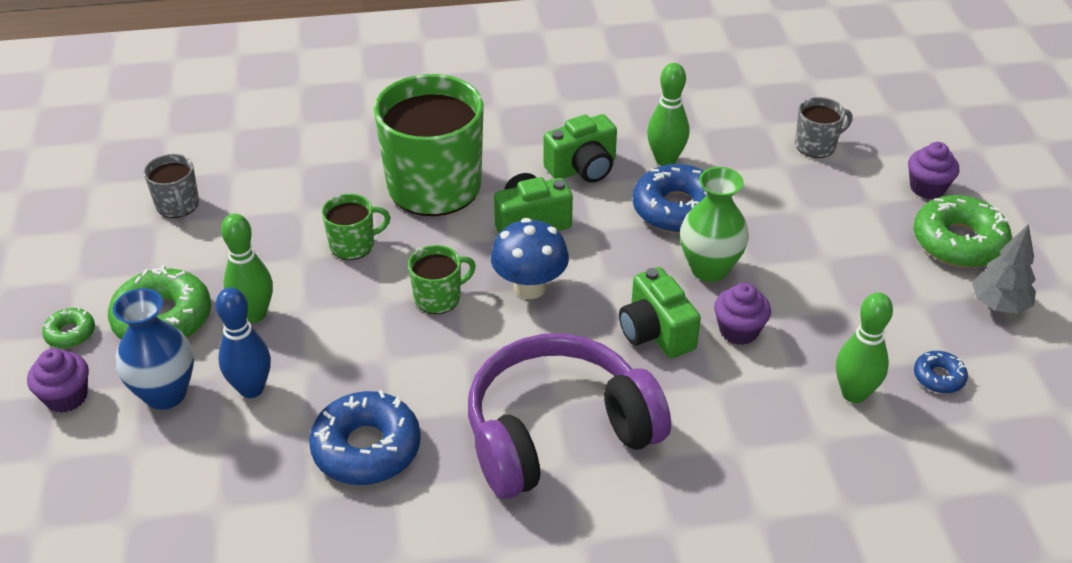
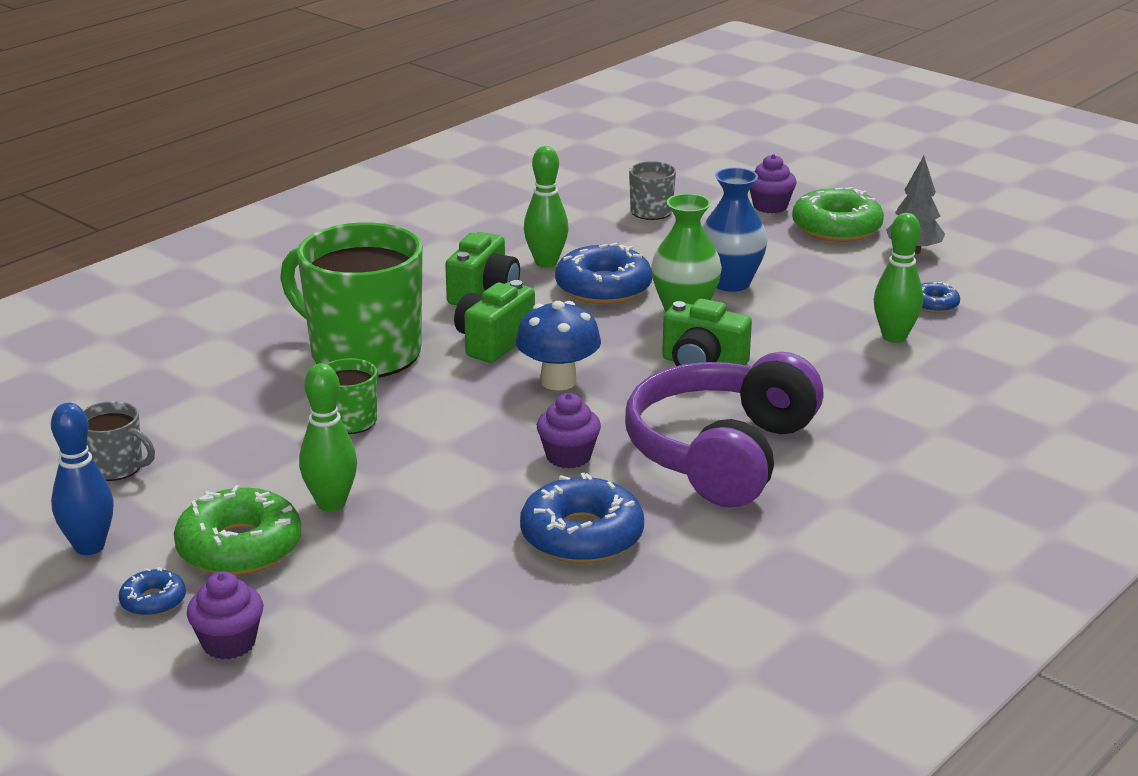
camera: 40 degrees left, 15 degrees down
(70, 333) = (153, 601): green donut -> blue donut
(165, 394) = (332, 592): blue vase -> blue vase (731, 283)
(251, 389) = (413, 550): blue bowling pin -> blue bowling pin (89, 547)
(438, 297) = (489, 420): green mug -> none
(739, 331) = (762, 338): purple cupcake -> purple cupcake (568, 456)

